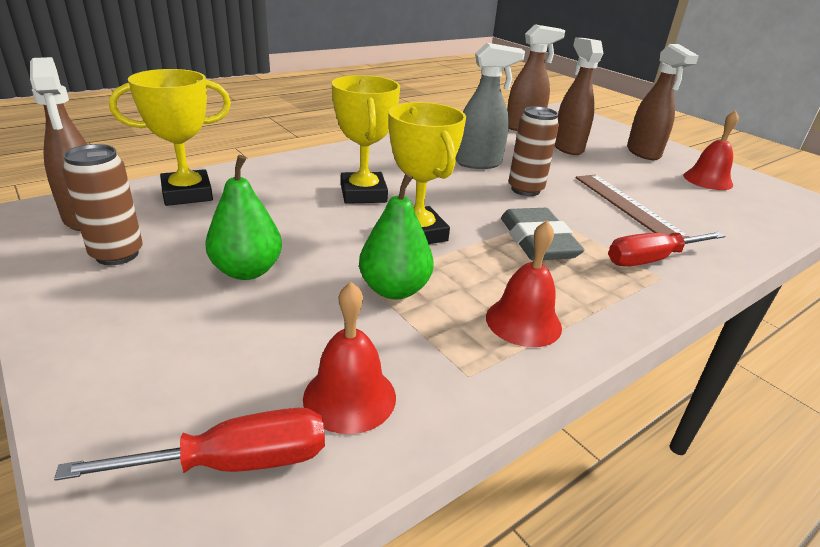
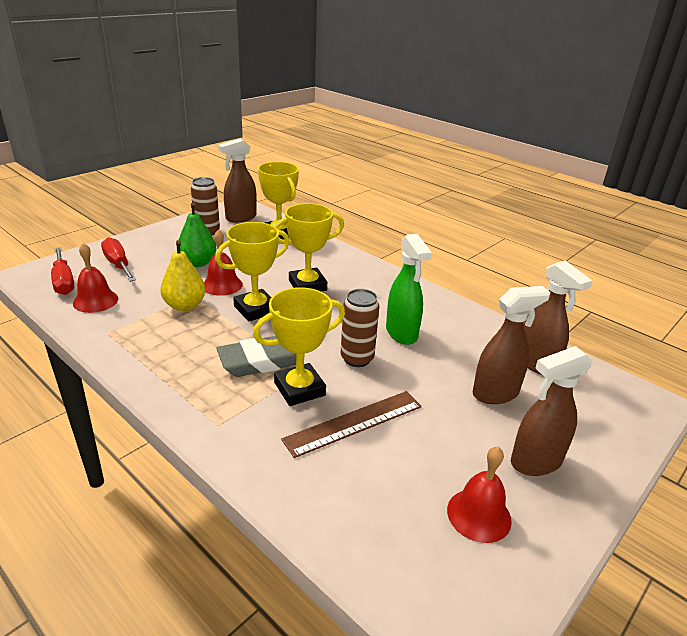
camera: 80 degrees right, 0 degrees up
(394, 289) = (185, 306): green pear -> yellow pear
(478, 163) = (401, 333): grey spray bottle -> green spray bottle
(523, 322) = (153, 351): red bell -> red bell (222, 285)
(584, 224) = (299, 389): none -> yellow trophy
(650, 260) = (245, 422): red screwdriver -> red screwdriver (118, 264)

